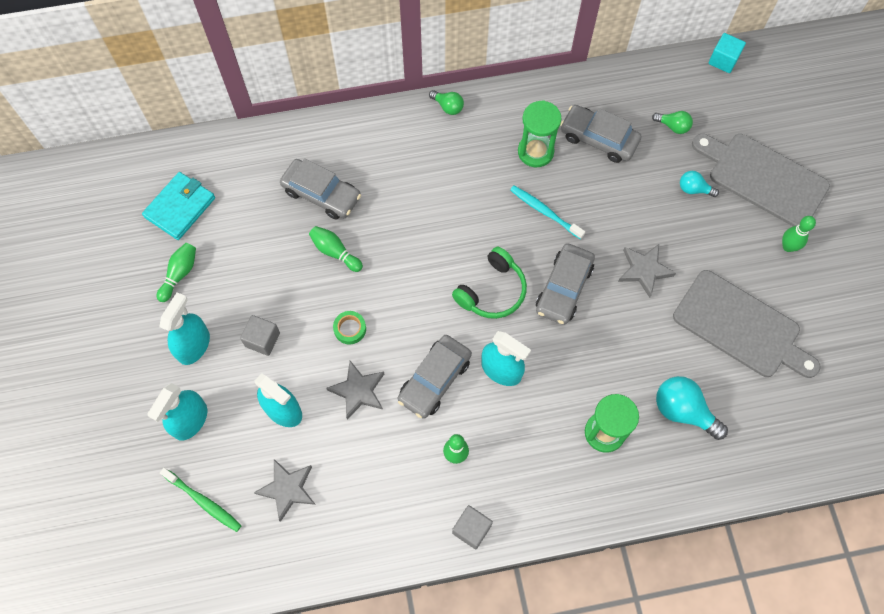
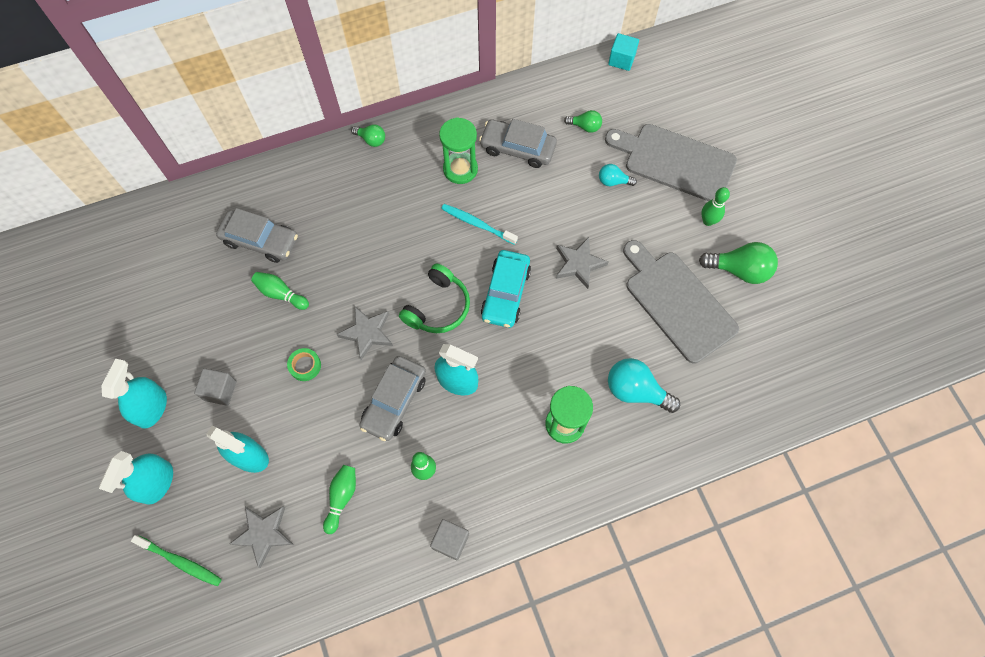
camera: 10 degrees left, 0 degrees up
(179, 274) = (129, 340): green bowling pin -> green bowling pin (341, 498)
(180, 207) = (122, 275): turquoise wallet -> none
(358, 391) = (321, 425): grey star -> grey star (367, 333)
(564, 288) = (506, 293): grey car -> turquoise car
(741, 327) = (677, 302): grey cutting board -> grey cutting board turned 150 degrees counterclockwise
(813, 304) = (739, 270): none -> green light bulb

